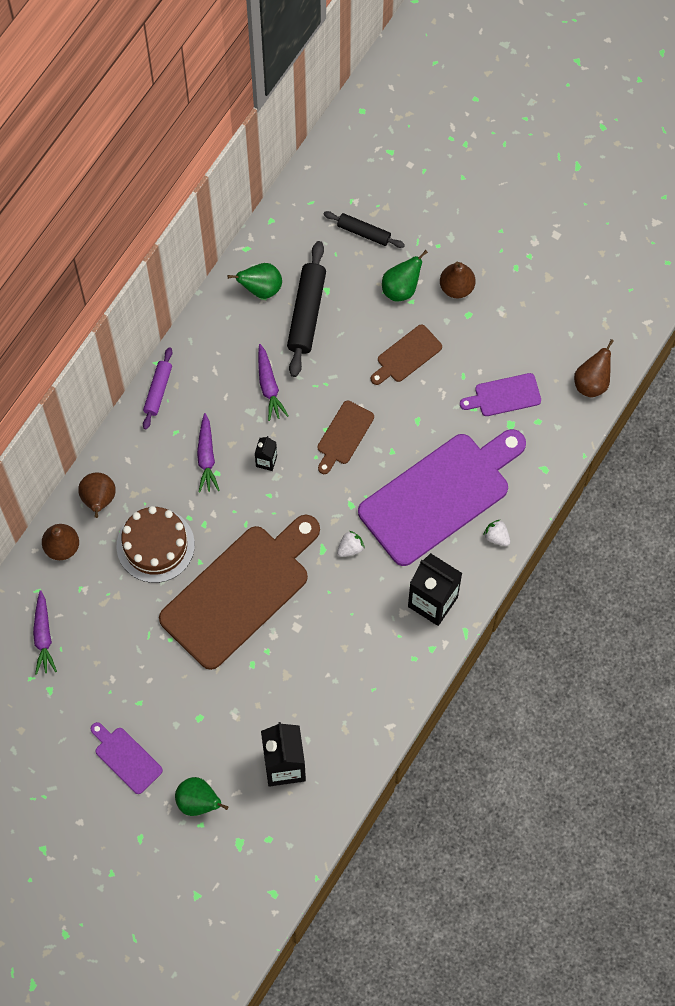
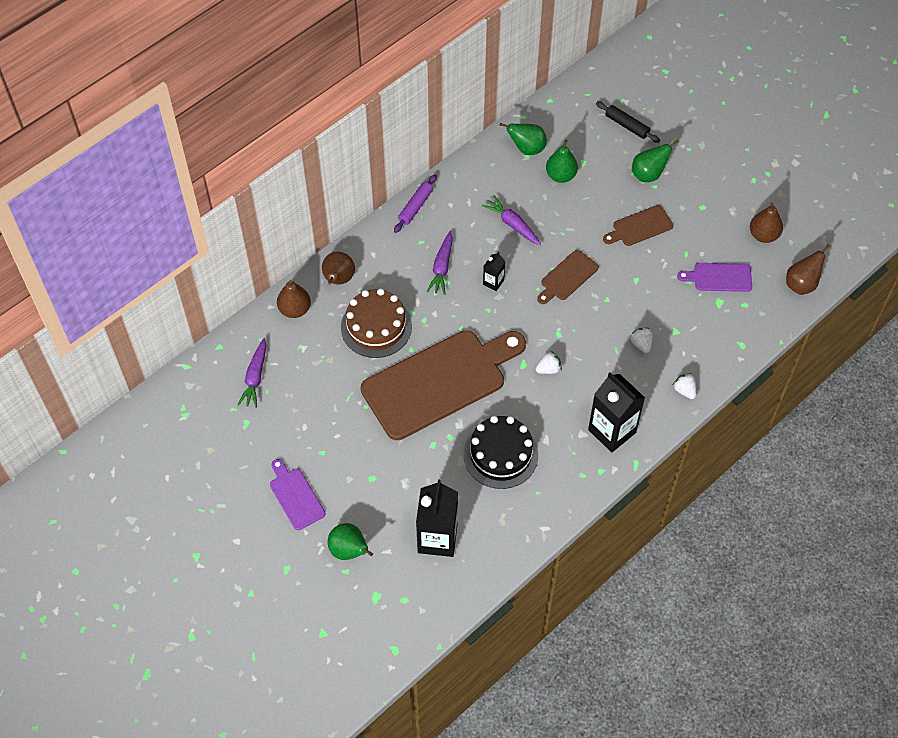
camera: 15 degrees right, 10 degrees down
(269, 386) = (512, 224): purple carrot -> purple carrot turned 135 degrees clockwise
(306, 313) = (561, 175): black rolling pin -> green pear
(325, 657) = (500, 454): none -> black cake
(440, 495) = (641, 344): purple cutting board -> white strawberry
(456, 287) = (697, 184): brown pear -> brown pear (763, 235)

